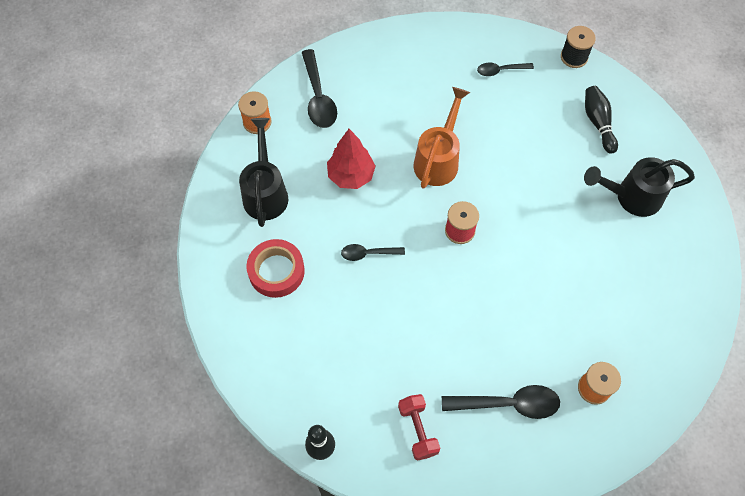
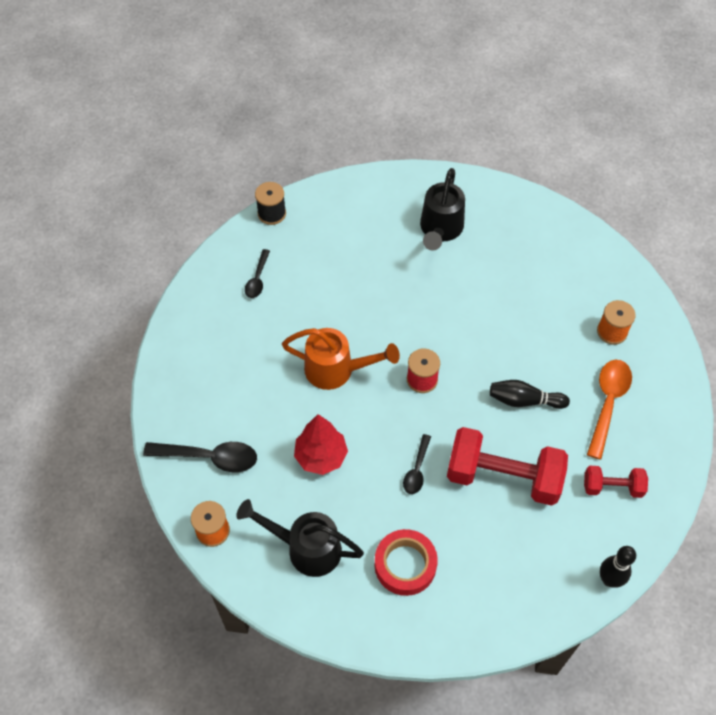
camera: 70 degrees left, 5 degrees down
(389, 328) = (503, 477): none -> red dumbbell
(438, 160) = (336, 370): orange watering can -> orange watering can turned 150 degrees clockwise
(508, 404) = (607, 403): black spoon -> orange spoon
(598, 123) = (353, 224): black bowling pin -> black bowling pin (524, 400)

